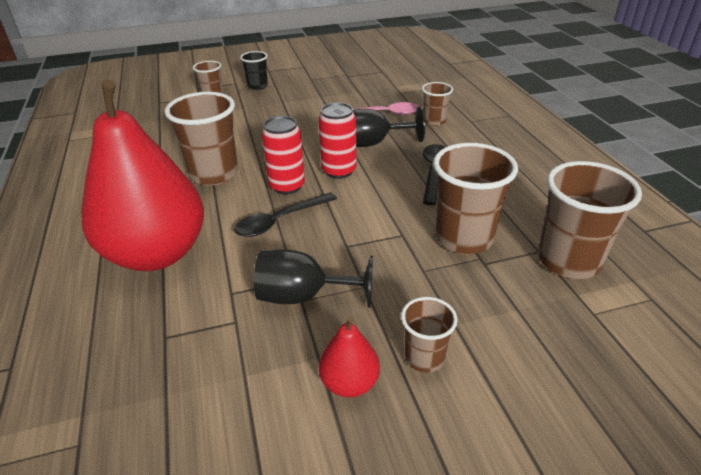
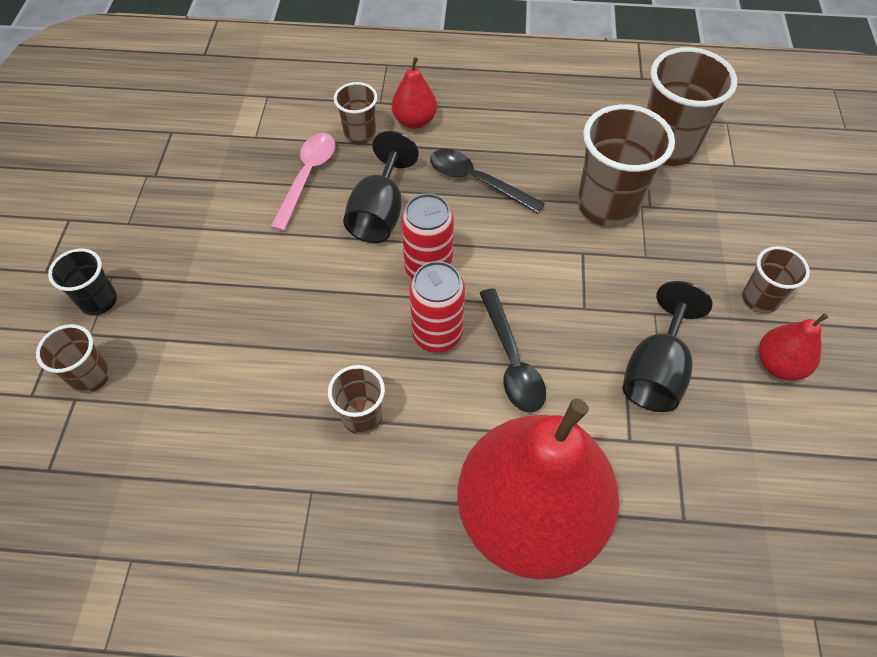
camera: 70 degrees left, 20 degrees up
(214, 174) = (362, 416): brown cup -> brown cup, size x0.55
(466, 136) = (414, 121): none -> red pear

